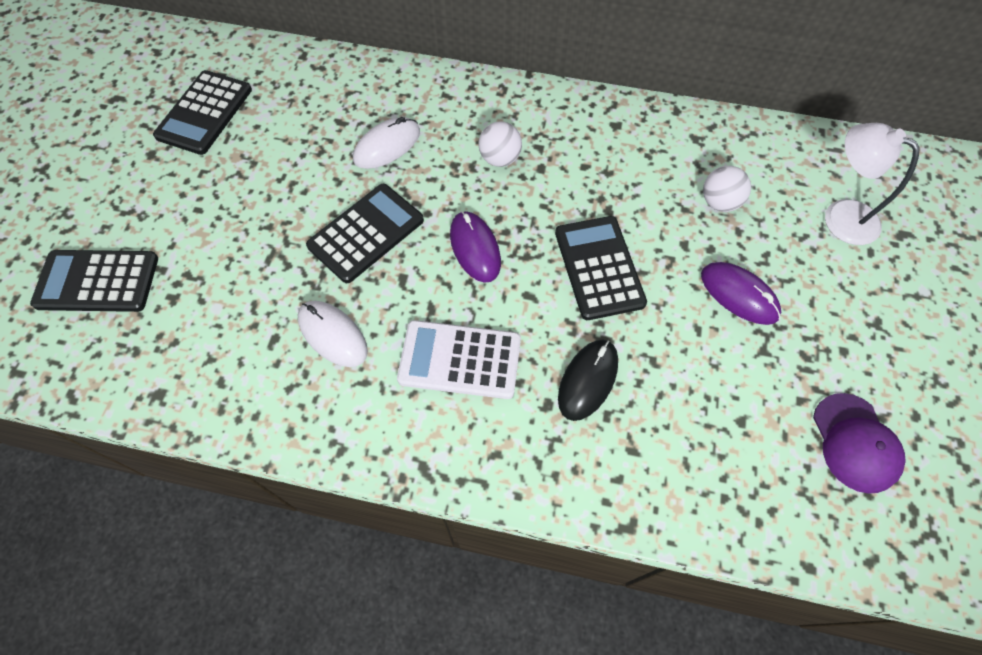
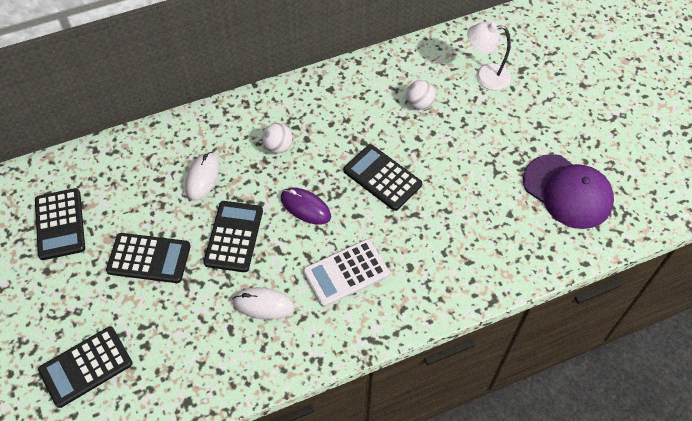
camera: 35 degrees left, 5 degrees down
(258, 202) = (149, 258): none -> black calculator
(588, 380) = (421, 241): black mouse -> none
(739, 295) = (464, 149): purple mouse -> none
(855, 443) = (567, 191): purple cap -> purple cap, size x1.57

